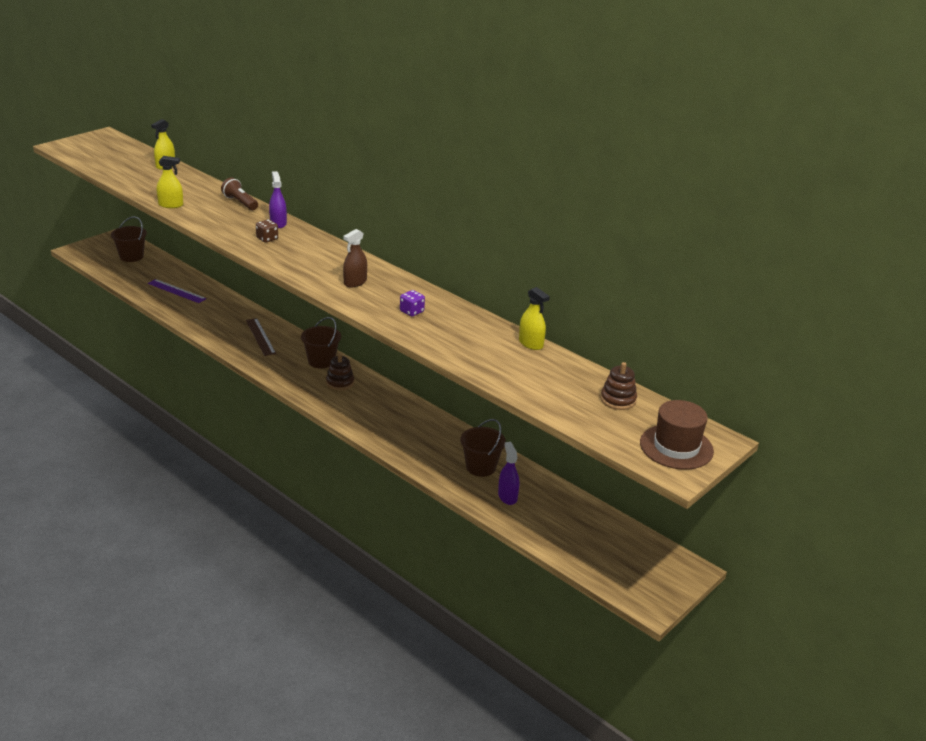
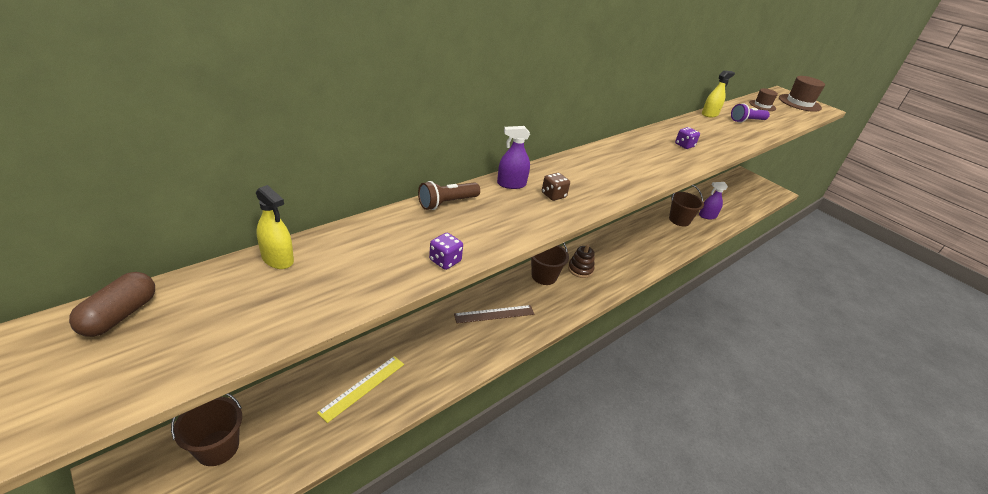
camera: 85 degrees left, 5 degrees up
(119, 144) = (120, 315): none -> brown capsule
(171, 205) = (445, 261): yellow spray bottle -> purple dice
(177, 291) = (362, 387): purple ruler -> yellow ruler
(355, 282) = (641, 161): brown spray bottle -> none
(533, 372) = (747, 121): none -> purple flashlight
(618, 400) = (762, 105): brown stacking toy -> brown hat

